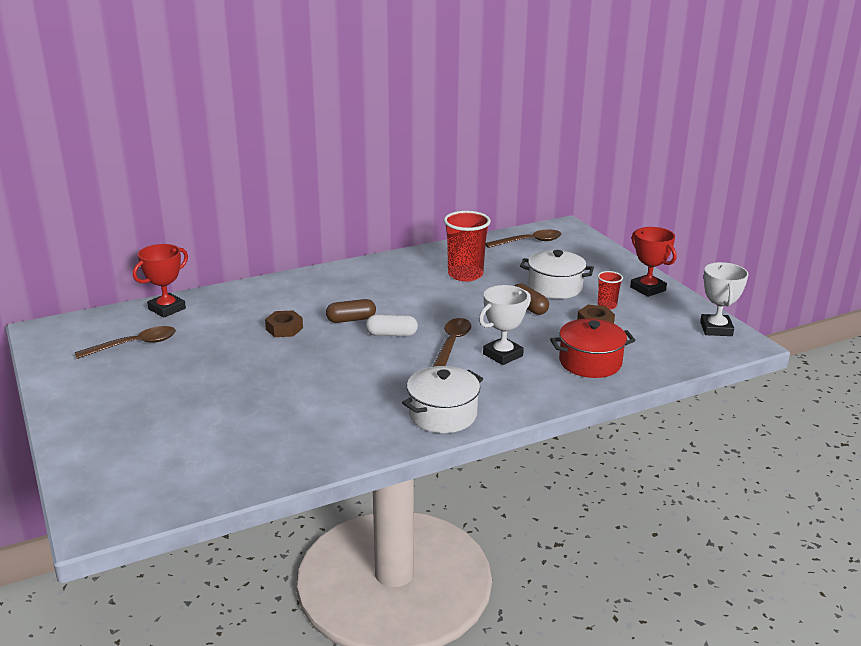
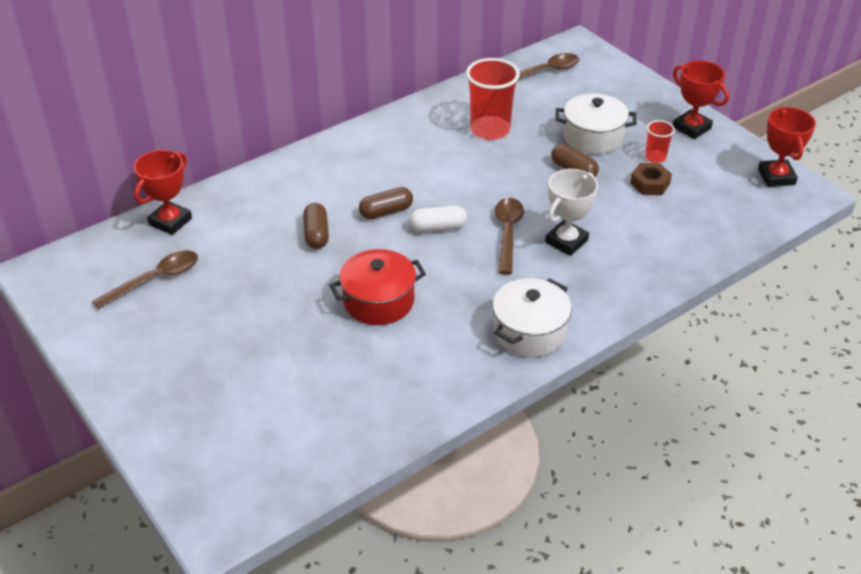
camera: 10 degrees left, 15 degrees up
(284, 329) = (316, 234): brown nut -> brown capsule
(590, 362) = (660, 240): red pot -> red pot (378, 301)
(716, 329) = (776, 177): white trophy -> red trophy

